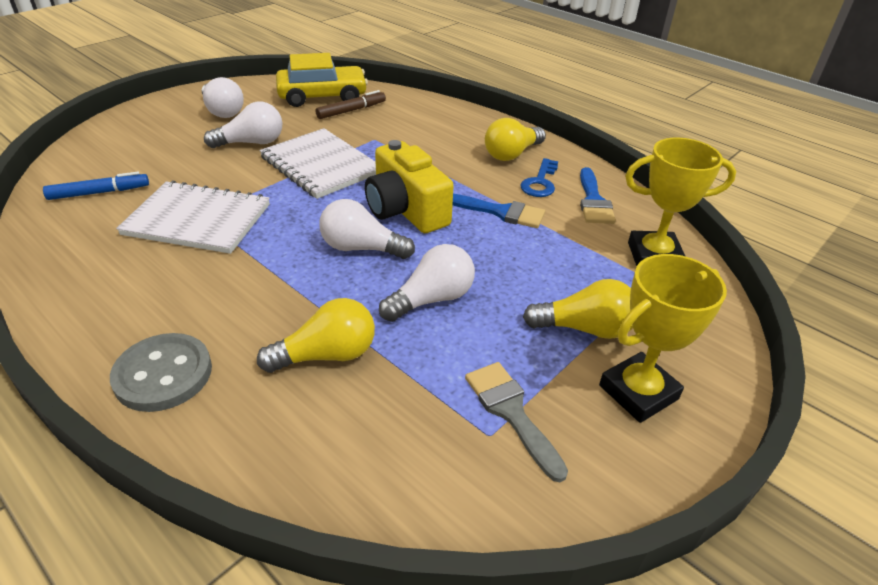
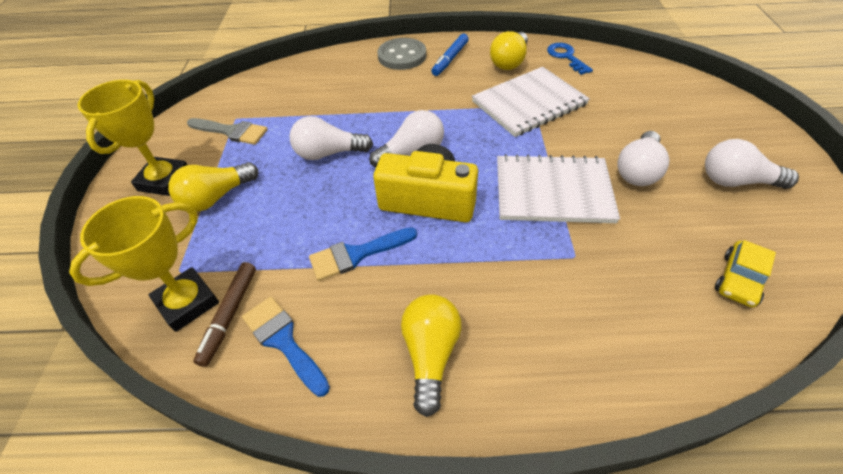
camera: 140 degrees right, 10 degrees up
(99, 193) = (610, 78): blue marker -> blue marker (450, 59)
(322, 96) = (739, 279): yellow car -> yellow car, size x0.55
(326, 355) = (347, 99): yellow light bulb -> yellow light bulb (509, 61)
(351, 110) = (671, 282): brown marker -> brown marker (229, 315)
(431, 299) = (328, 153): white light bulb -> white light bulb turned 75 degrees clockwise
(540, 182) = (358, 327): blue key -> blue key (566, 57)

